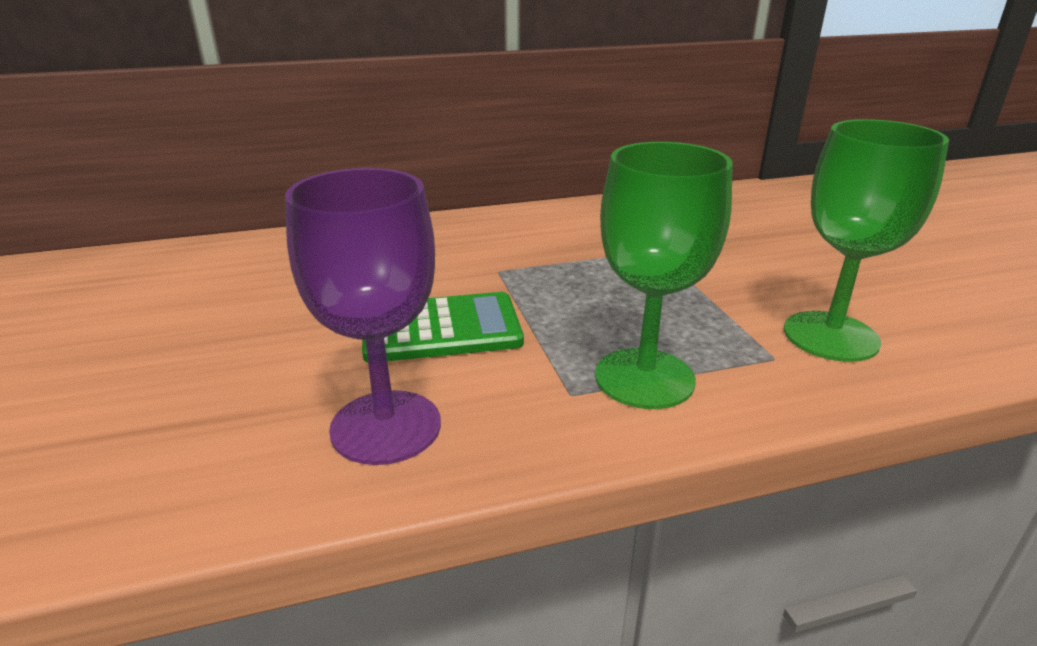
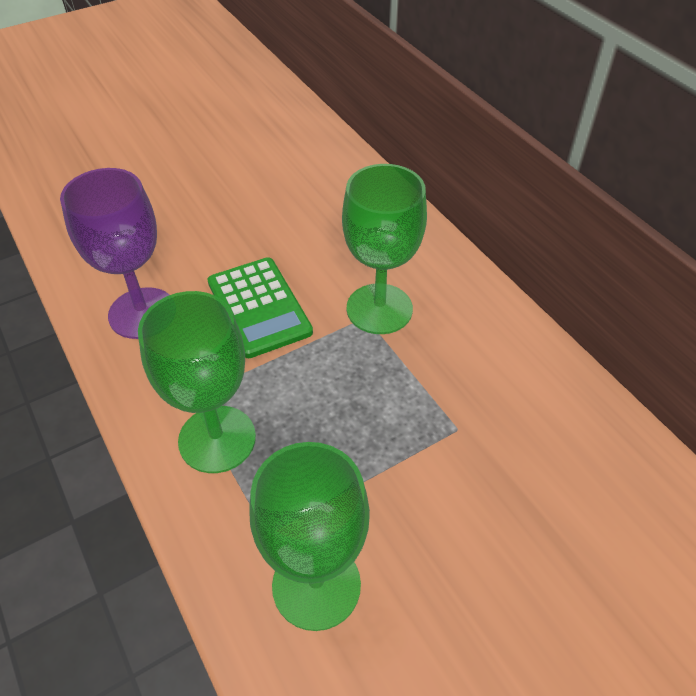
camera: 75 degrees right, 20 degrees up
(491, 262) = (379, 309): none -> green goblet

